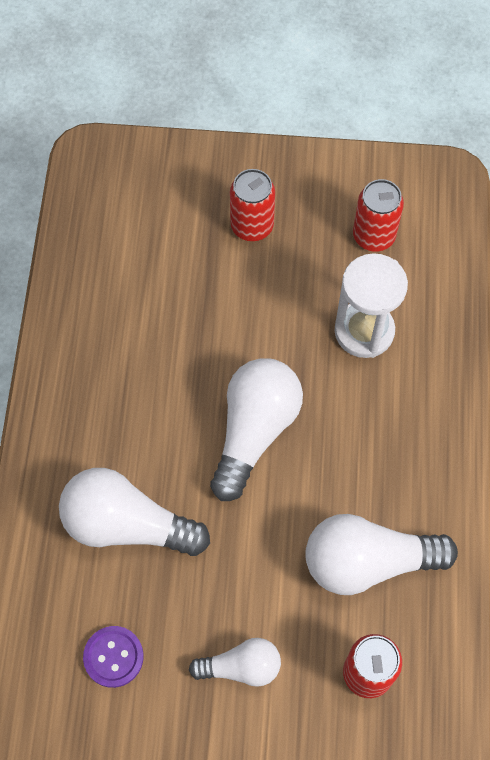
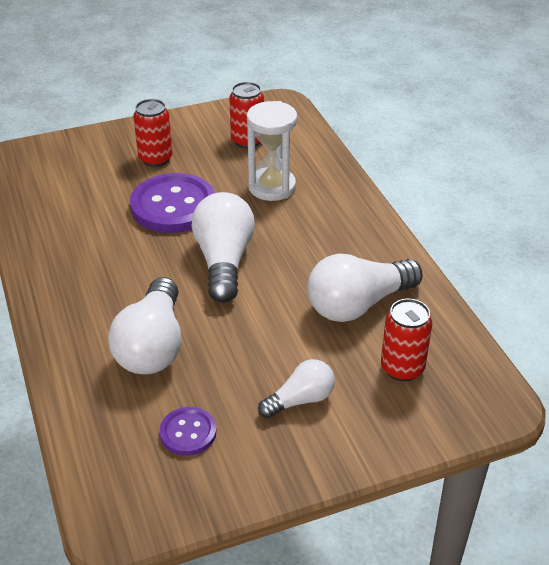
camera: 25 degrees left, 25 degrees down
(127, 524) = (152, 346): white light bulb -> white light bulb turned 75 degrees counterclockwise
(238, 317) = (173, 206): none -> purple button

